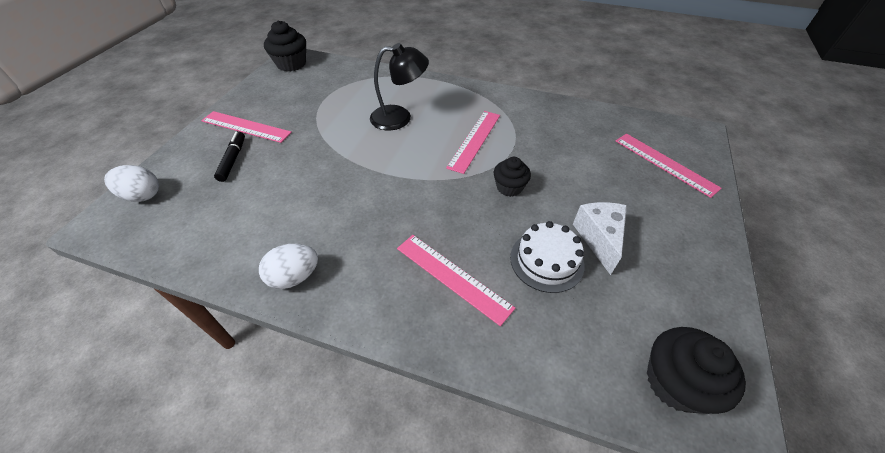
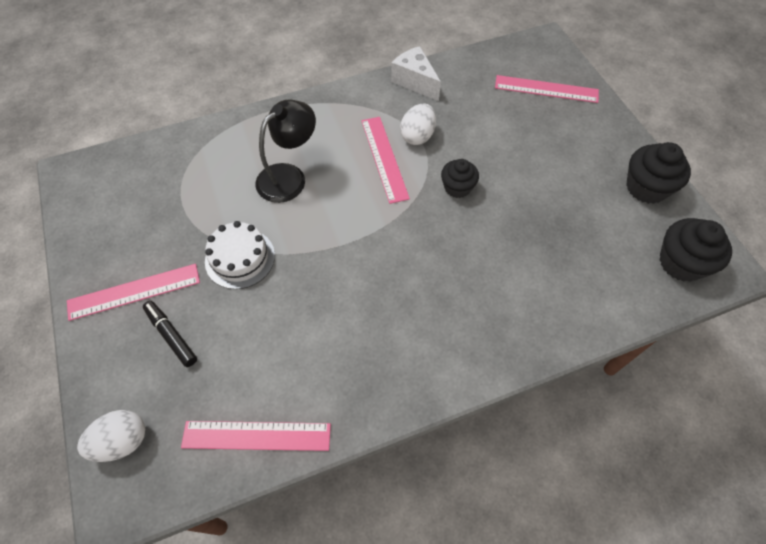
camera: 40 degrees left, 10 degrees up
(291, 64) = (83, 182): black cupcake -> black cupcake (646, 187)
(294, 277) = (375, 391): white egg -> white egg (417, 136)
(452, 277) = (492, 296): pink ruler -> pink ruler (256, 436)
(546, 261) = (541, 233): white cake -> white cake (240, 258)
(599, 238) = (558, 189): white cheese -> white cheese (415, 82)

